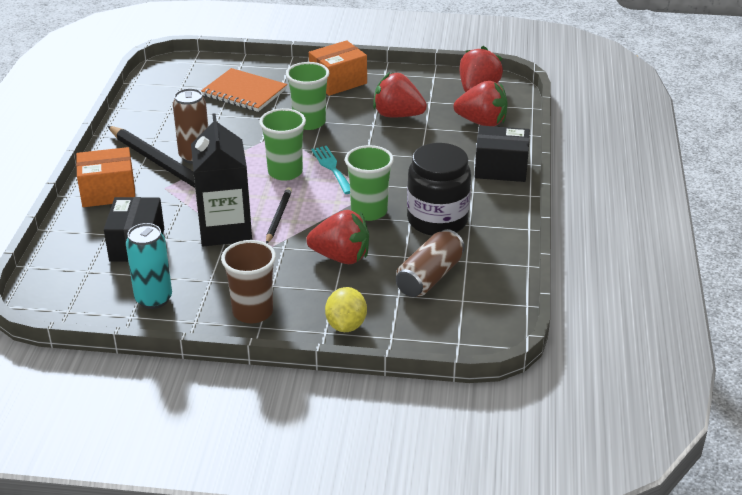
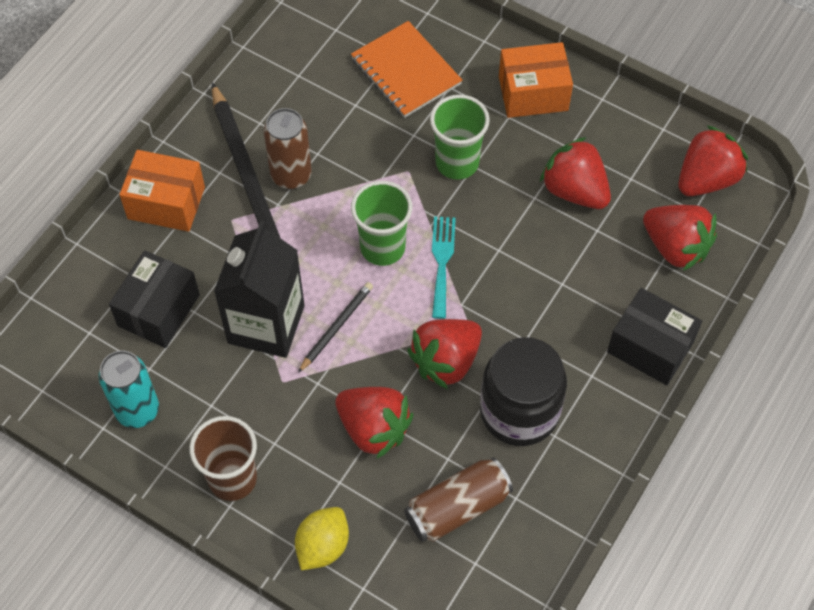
camera: 25 degrees right, 25 degrees up
(369, 211) = (446, 361): green cup -> red strawberry

